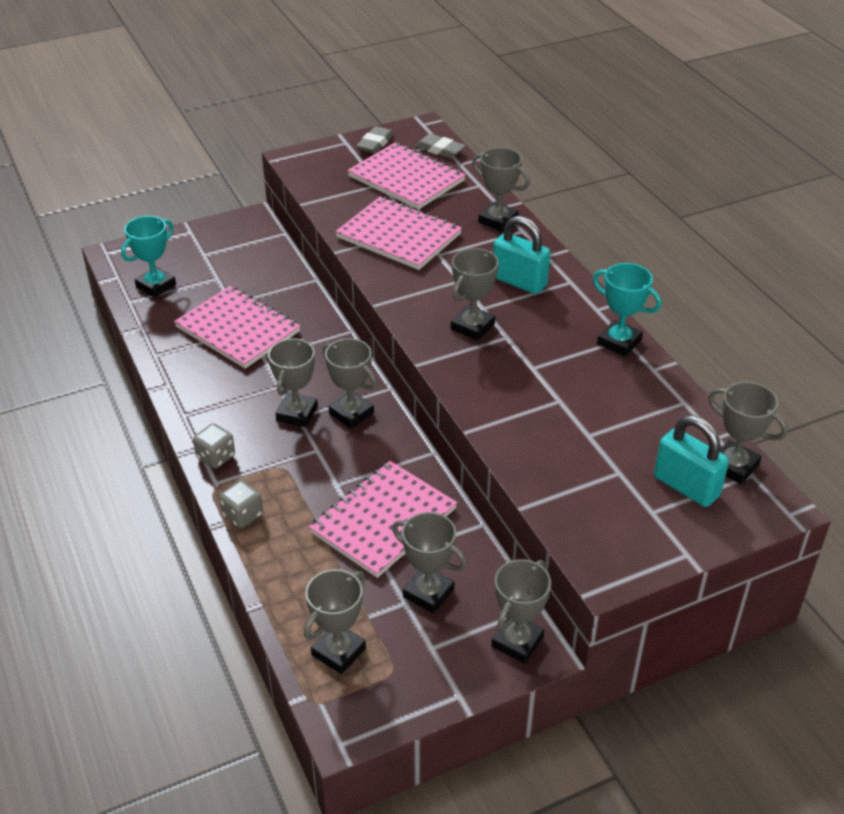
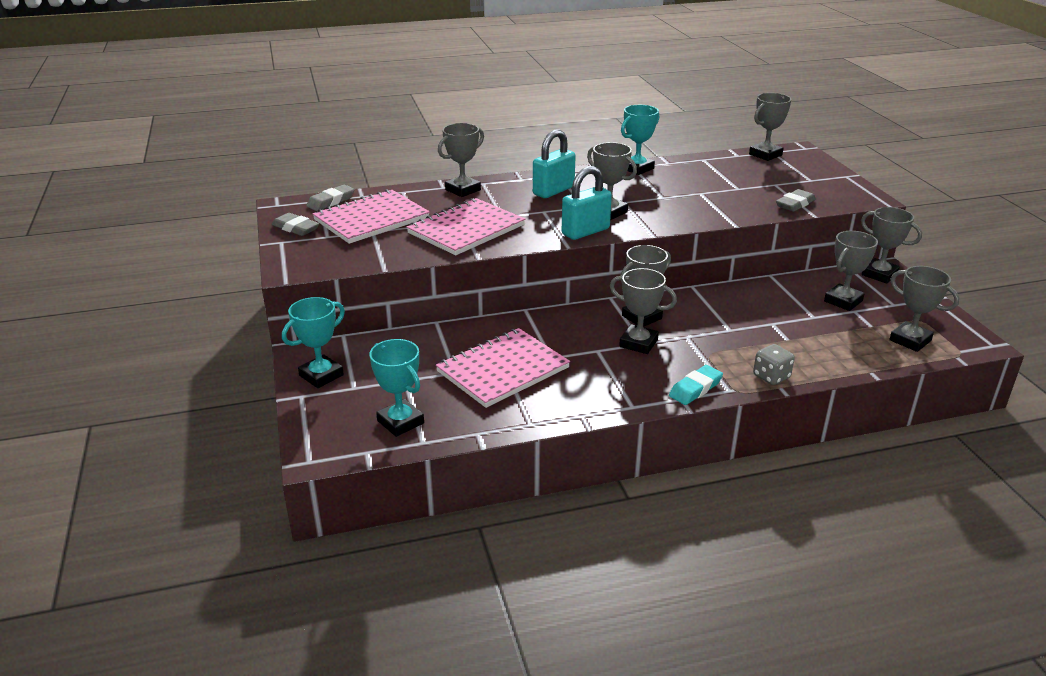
camera: 80 degrees left, 10 degrees down
(216, 457) = (695, 389): grey dice -> turquoise eraser
(220, 234) = (321, 375): none -> turquoise trophy
(383, 520) = (771, 312): pink notebook -> none
(553, 489) = (795, 204): none -> grey eraser
(686, 486) = (786, 168): turquoise padlock -> turquoise padlock (585, 231)

